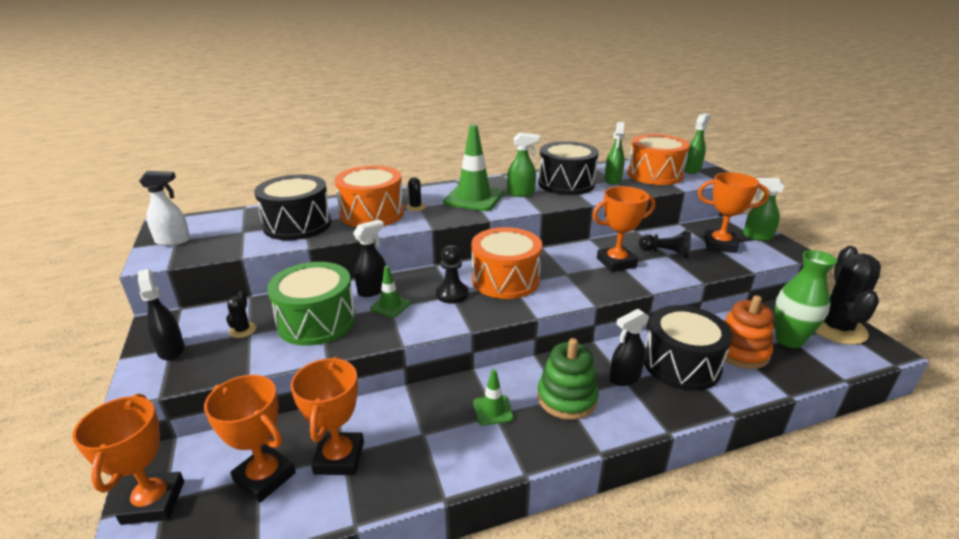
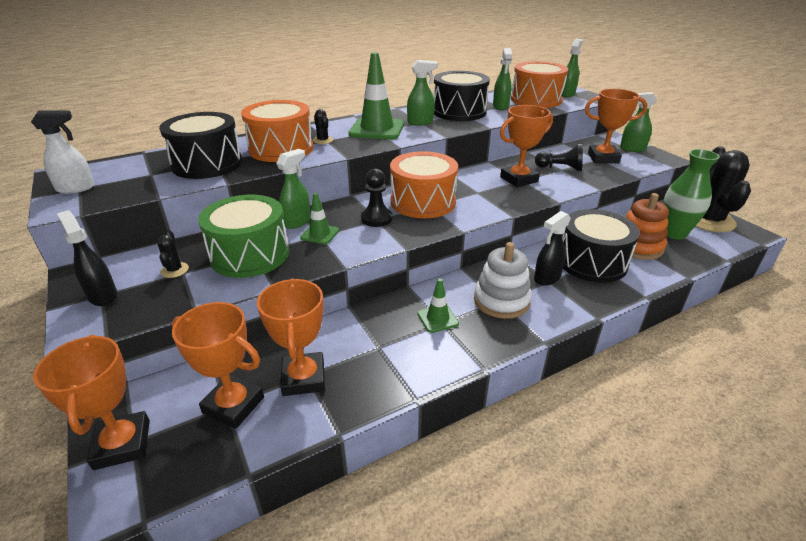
camera: 10 degrees left, 5 degrees up
(373, 290) = (297, 222): black spray bottle -> green spray bottle
(567, 398) = (501, 301): green stacking toy -> white stacking toy

